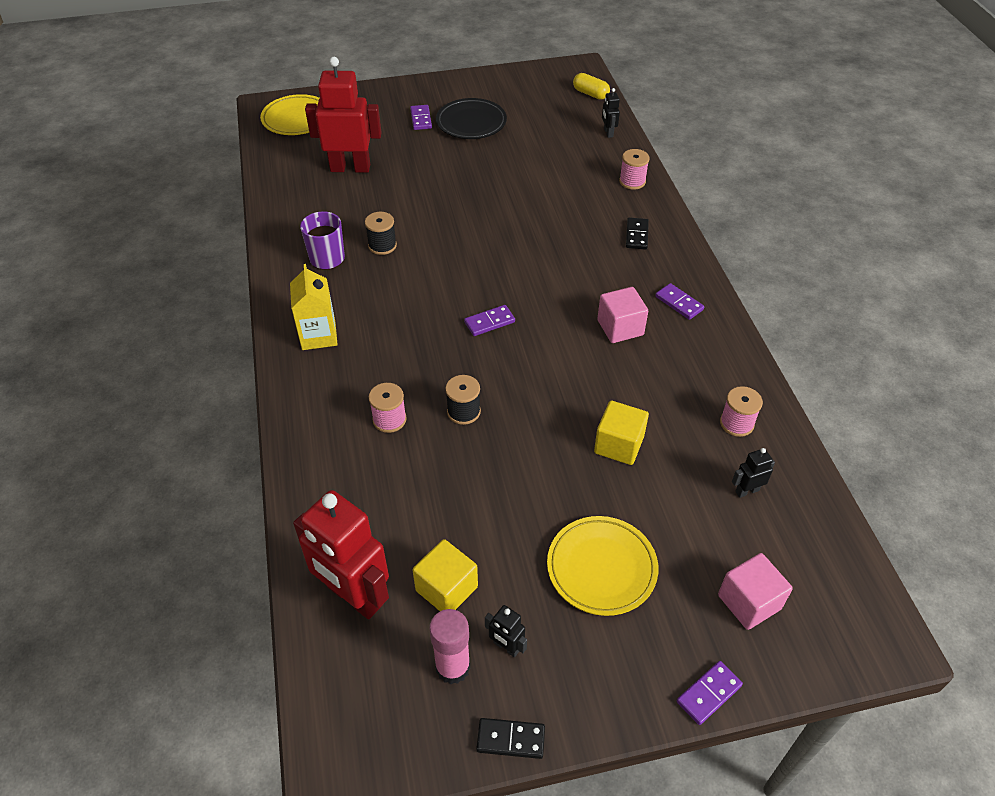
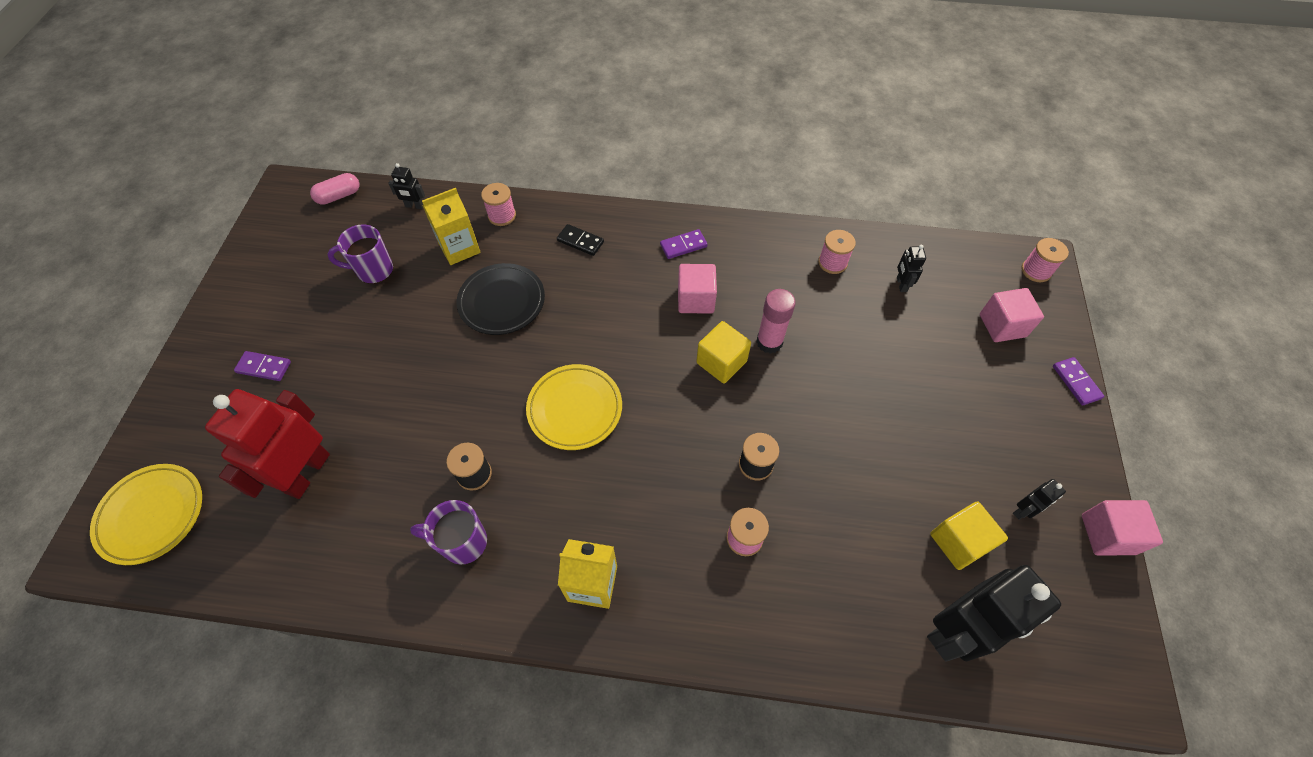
camera: 70 degrees left, 10 degrees up
(354, 596) = (955, 630): red robot -> black robot
(452, 667) = (1038, 560): pink glue stick -> pink glue stick (769, 342)
(471, 123) = (309, 318): black plate -> black plate (502, 302)
(489, 322) = (644, 403): purple domino -> none
(510, 739) = (1107, 534): black domino -> pink cube
(531, 135) = (373, 270): none -> purple mug
(582, 170) = (459, 248): none -> yellow carton
(590, 94) = (339, 196): yellow capsule -> pink capsule
(601, 568) = (956, 411): yellow plate -> yellow plate (575, 409)
(618, 445) = (832, 352): yellow cube -> yellow cube (721, 362)
(864, 633) = (1036, 271): none -> pink spool

